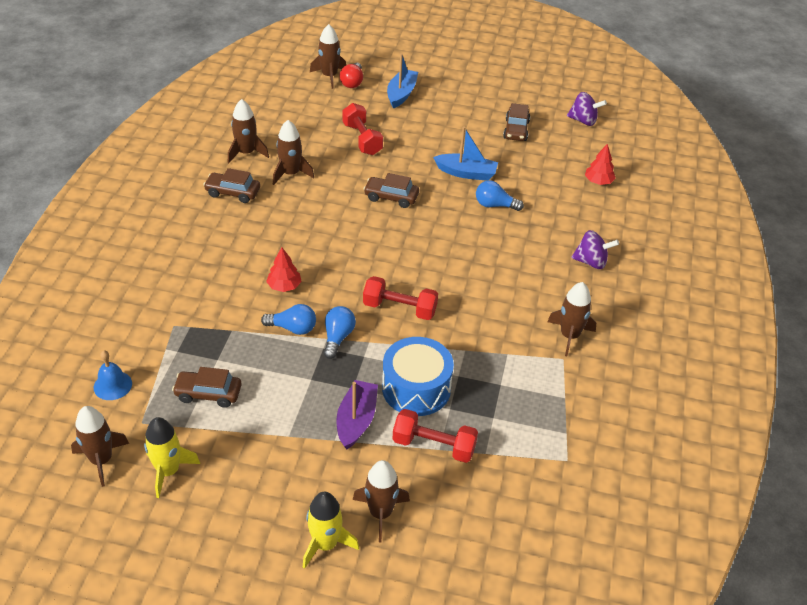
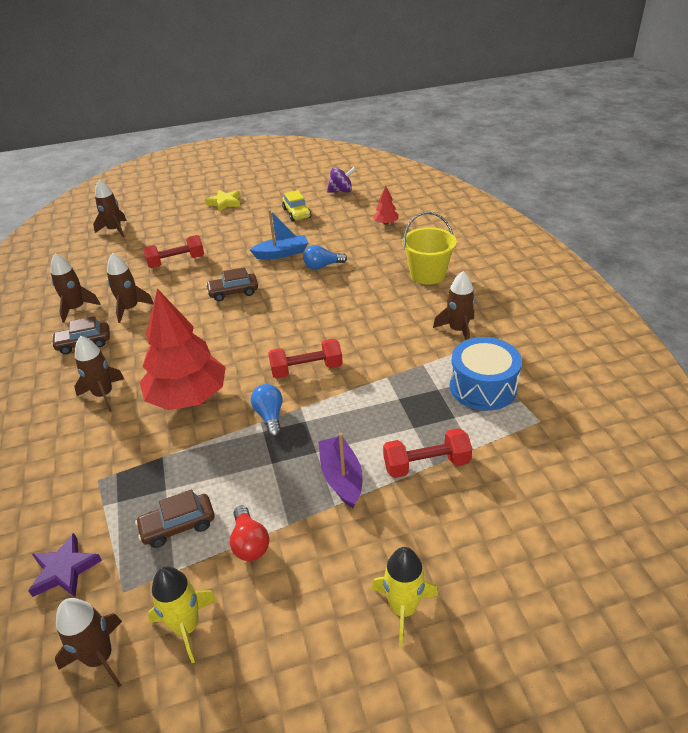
camera: 25 degrees left, 5 degrees down
(112, 385) = (64, 570): blue bell -> purple star
(284, 286) = (188, 397): red tree -> red tree, size x2.34
(293, 328) = (222, 428): blue light bulb -> none
(352, 82) = (138, 227): red light bulb -> red light bulb (249, 543)
(362, 139) = (176, 262): red dumbbell -> red dumbbell turned 60 degrees counterclockwise
(380, 513) = (430, 549): brown rocket -> brown rocket (104, 395)
(401, 94) = (186, 221): blue boat -> none
(416, 388) = (372, 425): blue drum -> blue drum (482, 387)
(453, 86) = (224, 203): none -> yellow star
(516, 130) = (297, 213): brown car -> yellow car
(591, 262) = (427, 274): purple spinning top -> yellow bucket

